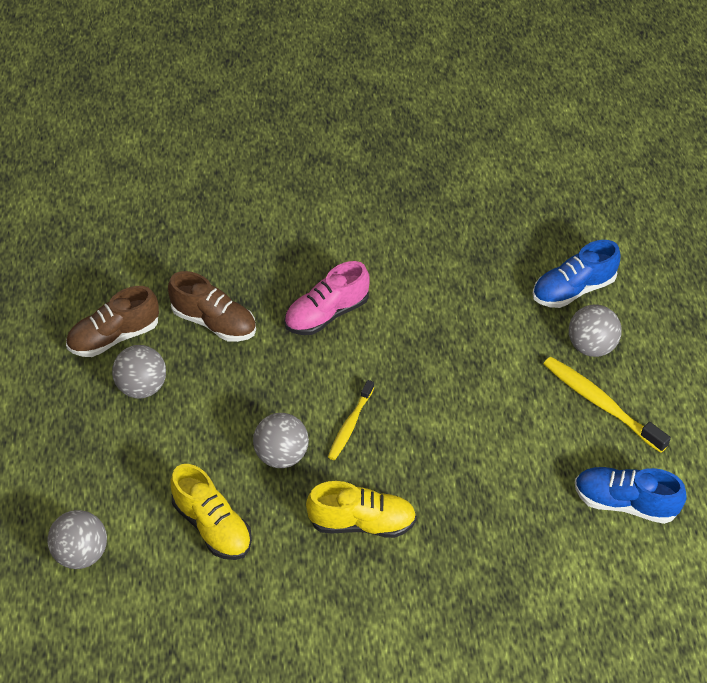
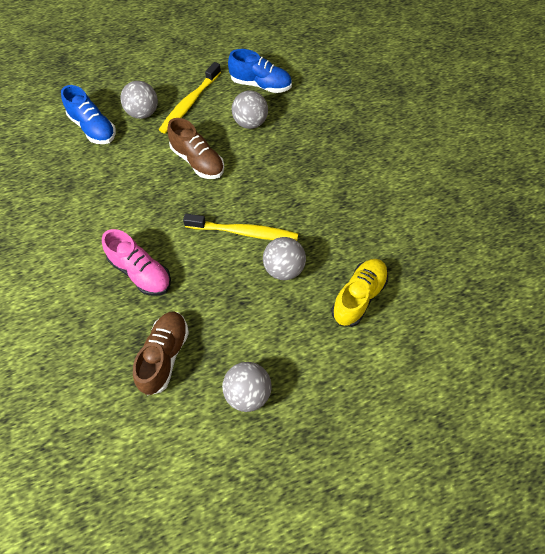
camera: 105 degrees left, 10 degrees up
(81, 553) = (418, 382): grey ball -> grey ball (250, 123)
(114, 337) = (198, 438): brown shoe -> brown shoe (198, 161)
(350, 425) = (244, 232): yellow toothbrush -> yellow toothbrush, size x1.58
(362, 522) = (321, 208): yellow shoe -> none
(625, 503) = (260, 85): blue shoe -> blue shoe turned 75 degrees counterclockwise

